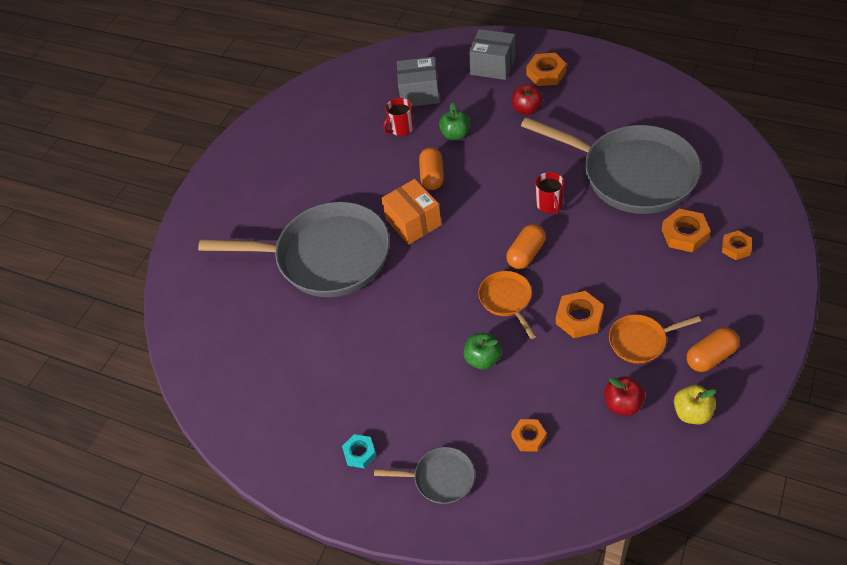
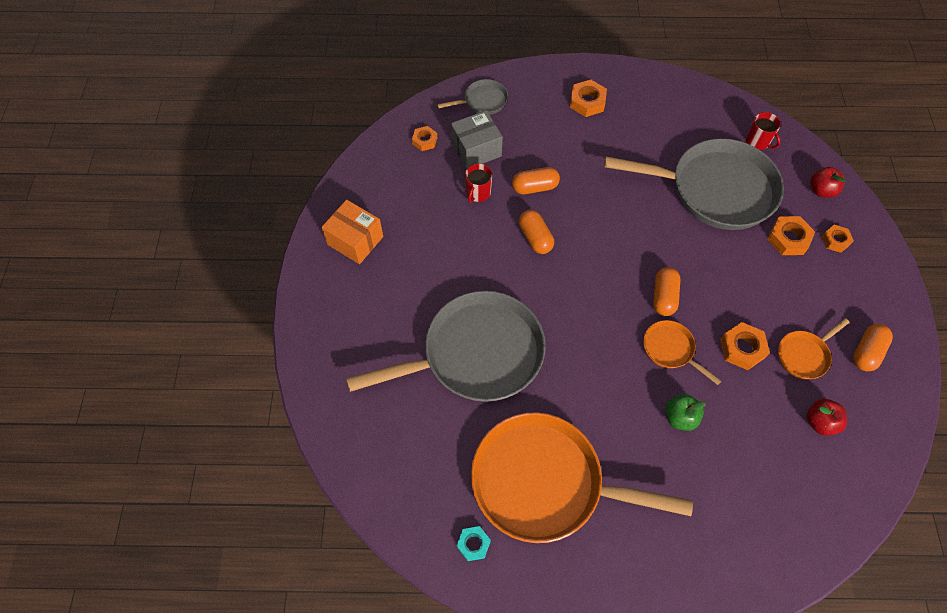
camera: 30 degrees left, 10 degrees up
(329, 375) = (545, 482): none -> orange pan
(360, 453) = (618, 554): turquoise nut -> turquoise nut (473, 544)
(413, 222) = (542, 292): orange box -> orange box (355, 240)
(440, 478) = (703, 552): grey pan -> grey pan (482, 101)
(455, 135) = (535, 187): green apple -> orange capsule
(492, 66) = (532, 104): grey box -> none
(526, 109) = (588, 144): red apple -> red apple (821, 190)
(528, 437) = (759, 482): orange nut -> orange nut (424, 141)
(549, 204) = (659, 239): red mug -> red mug (758, 142)
(692, 413) = (878, 411): yellow apple -> none

